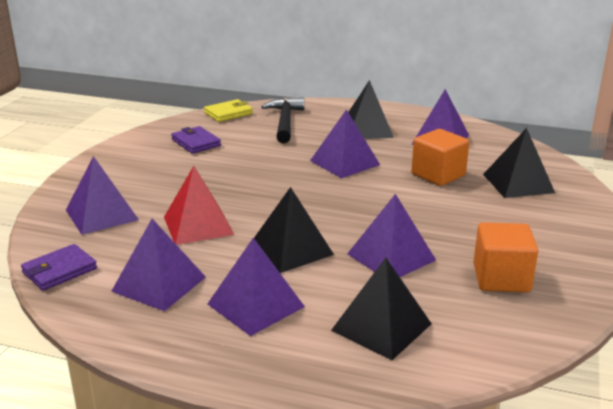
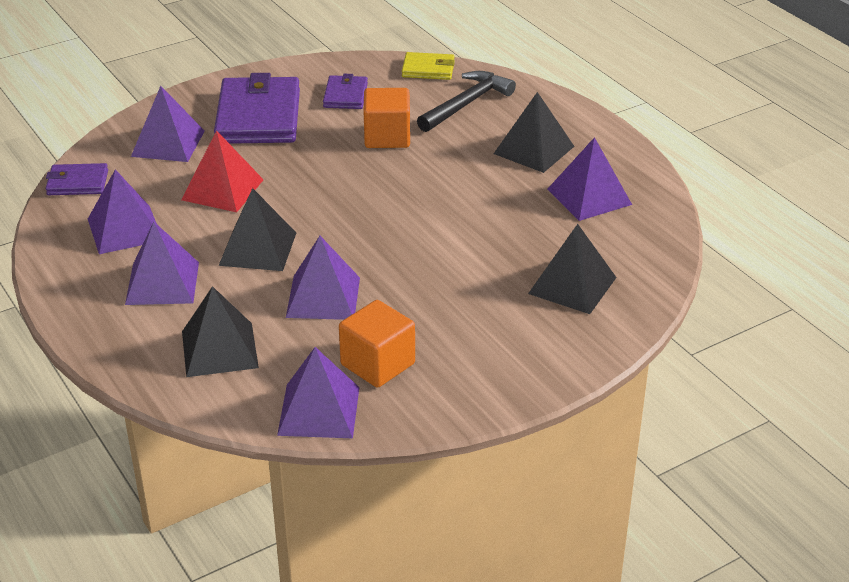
camera: 40 degrees right, 10 degrees up
(150, 174) = (258, 117): none -> purple wallet
(345, 162) = (444, 181): purple pyramid -> purple pyramid (319, 411)
(438, 175) = (509, 237): orange cube -> orange cube (387, 137)

